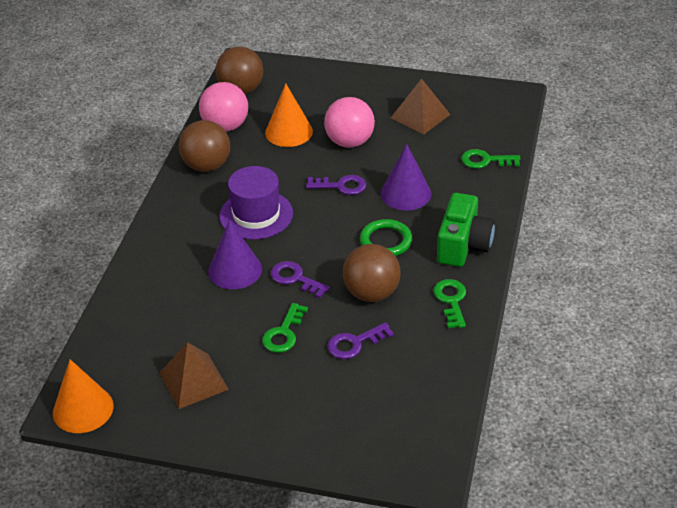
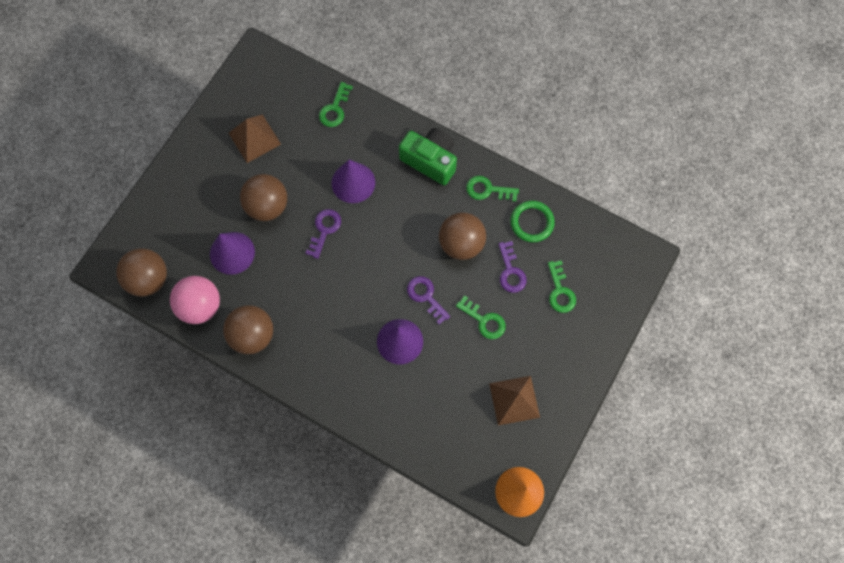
camera: 75 degrees left, 30 degrees up
(256, 215) = (336, 308): purple hat -> none
(289, 132) = (232, 253): orange cone -> purple cone
(295, 278) = (426, 296): purple key -> purple key turned 90 degrees clockwise
(347, 394) = (560, 291): none -> green key
(349, 142) = (267, 206): pink ball -> brown ball
(386, 241) = (405, 215): green ring -> green ring (531, 222)

